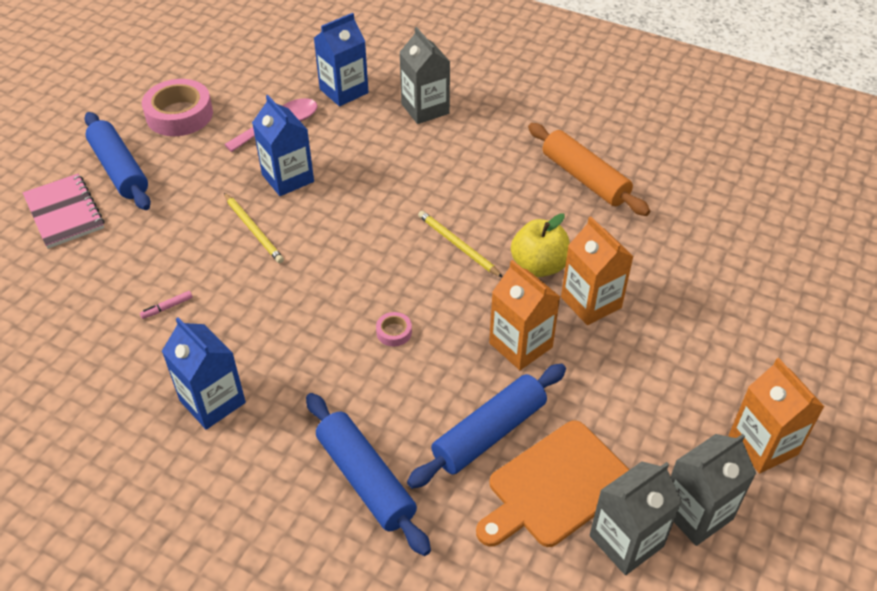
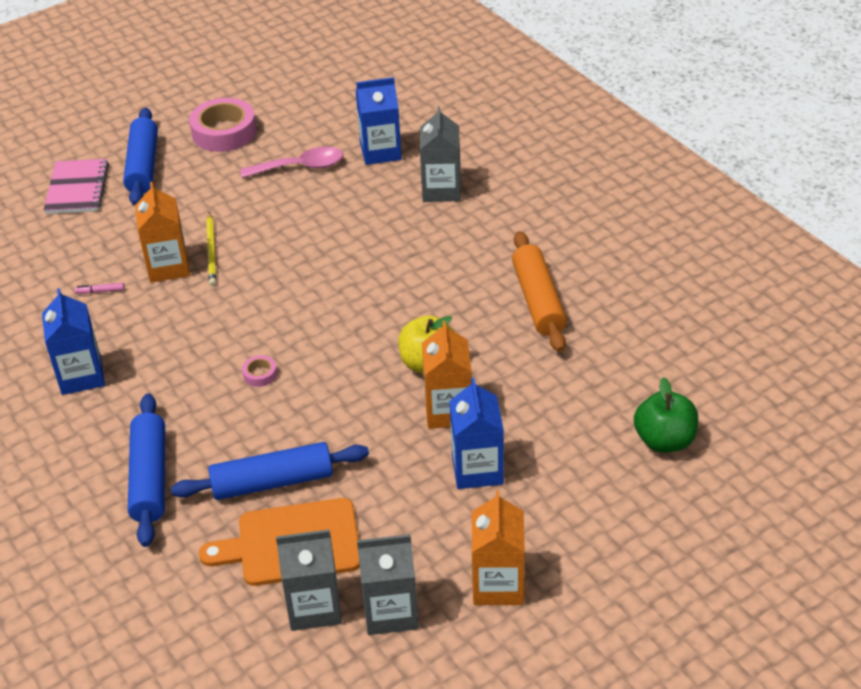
camera: 30 degrees right, 5 degrees down
(288, 178) = (272, 216): blue carton -> blue carton (477, 469)
(458, 245) = (371, 321): yellow pencil -> none
(520, 345) = (356, 423): orange carton -> orange carton (168, 267)
(781, 262) = (664, 441): none -> green apple

